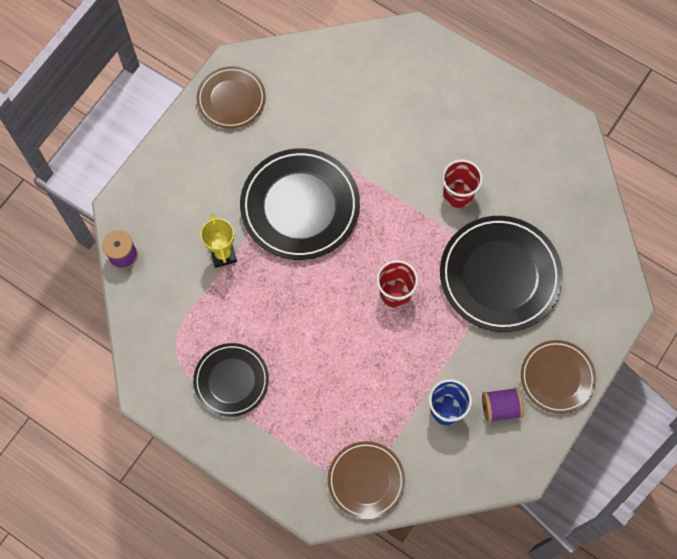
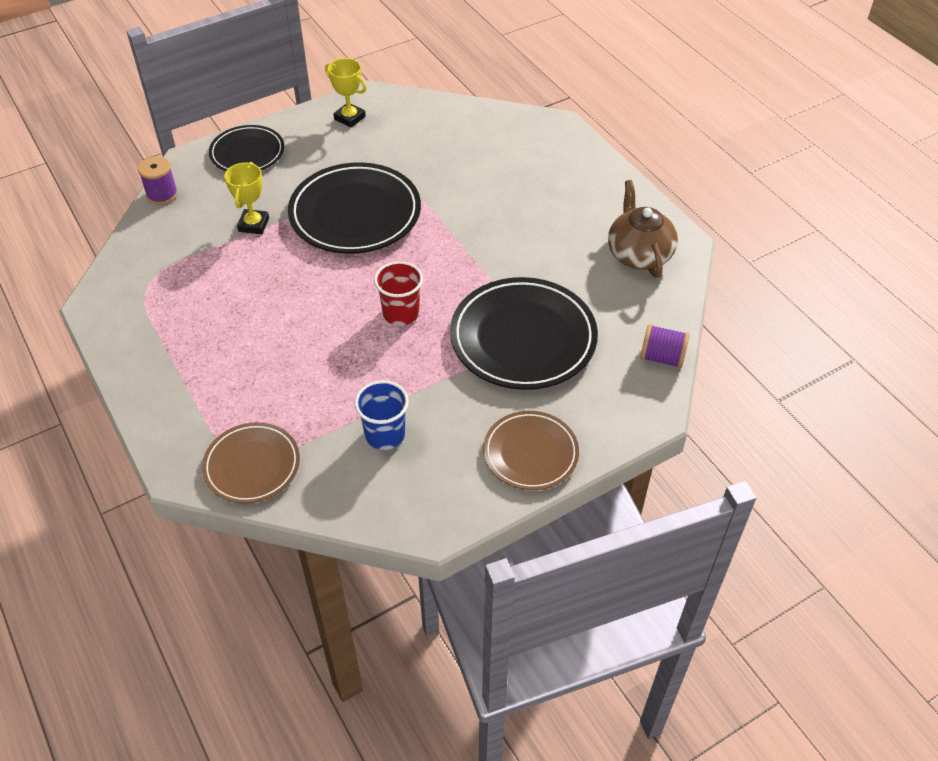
camera: 25 degrees right, 20 degrees down
(231, 99) = (349, 118): brown plate -> yellow trophy
(231, 380) = (183, 325): black plate -> black plate (247, 153)
(458, 194) = (522, 256): red cup -> none
(500, 408) = (447, 457): purple spool -> purple spool (662, 357)
(546, 153) = (639, 254): none -> brown teapot

